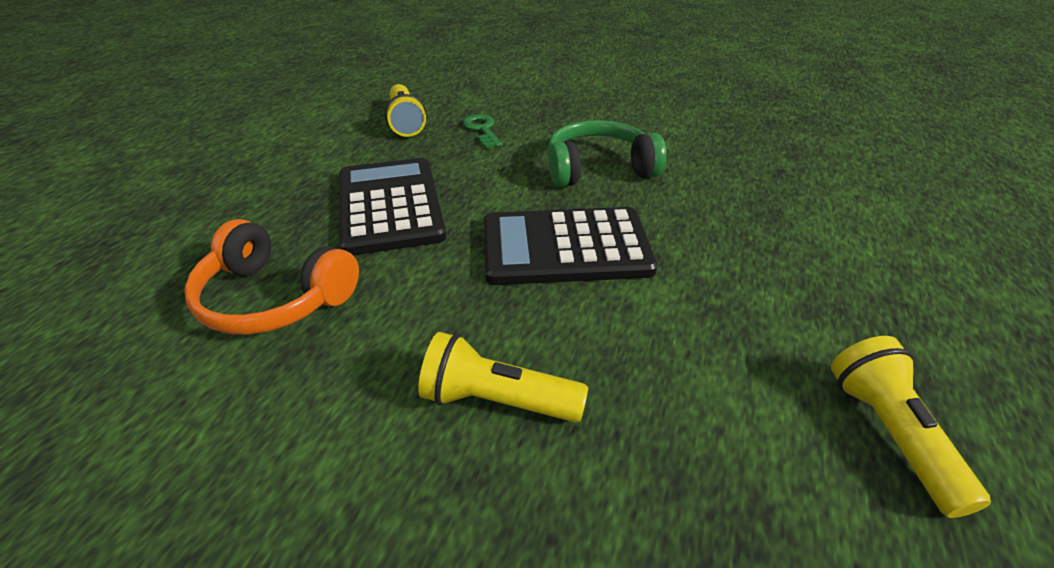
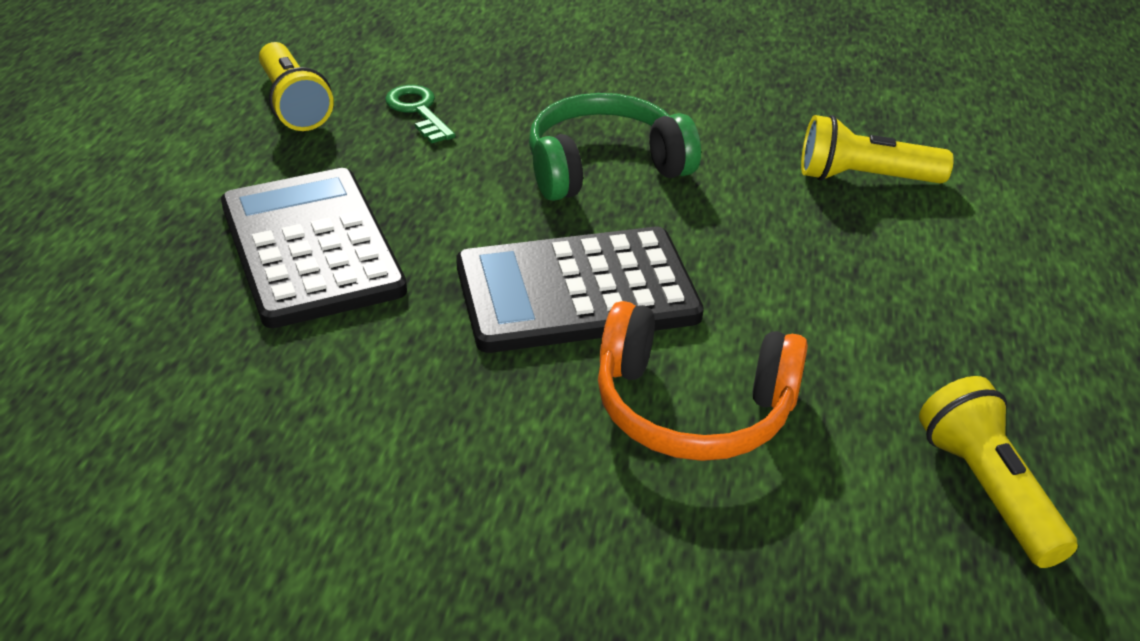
camera: 10 degrees left, 0 degrees up
(273, 298) = (188, 398): orange headphones -> orange headphones (692, 408)
(497, 401) = (526, 499): yellow flashlight -> yellow flashlight (864, 178)

